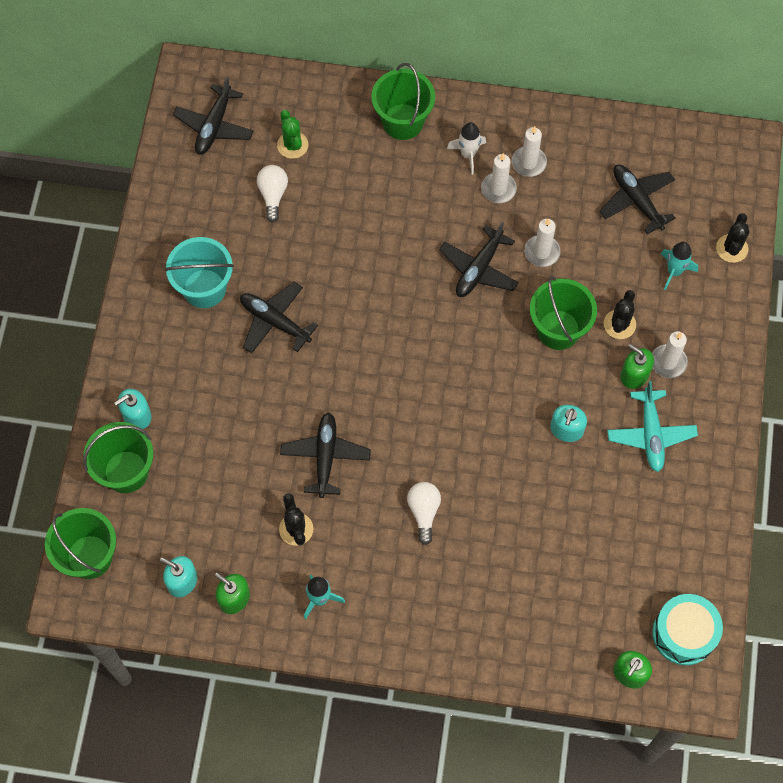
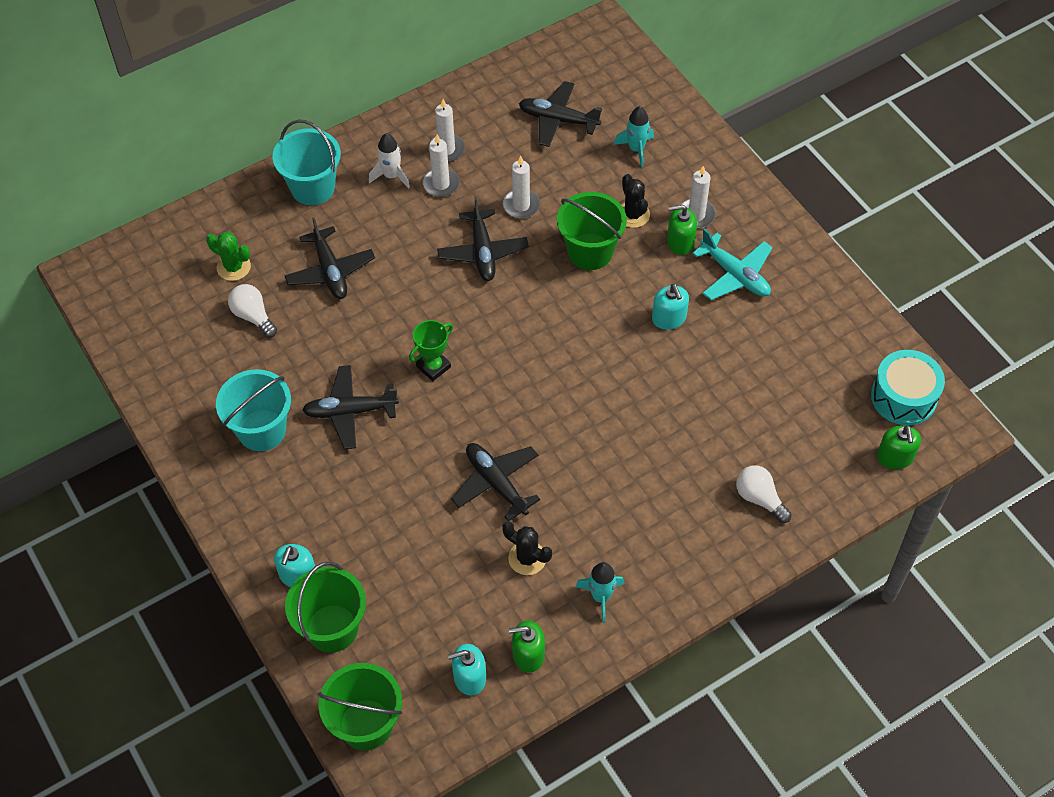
camera: 40 degrees left, 10 degrees down
(214, 126) = (148, 299): black plane -> black plane (330, 271)
(362, 333) = (433, 366): none -> green trophy
(403, 122) = (312, 188): green bucket -> turquoise bucket
(424, 512) = (619, 463): white light bulb -> white light bulb (759, 498)
(732, 248) = (662, 104): black cactus -> none

